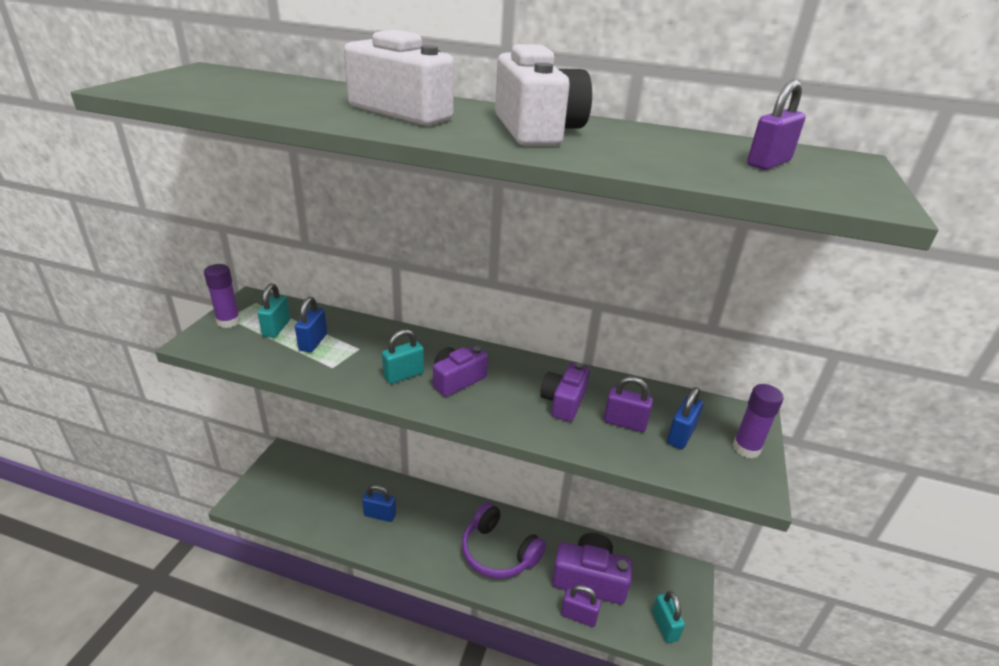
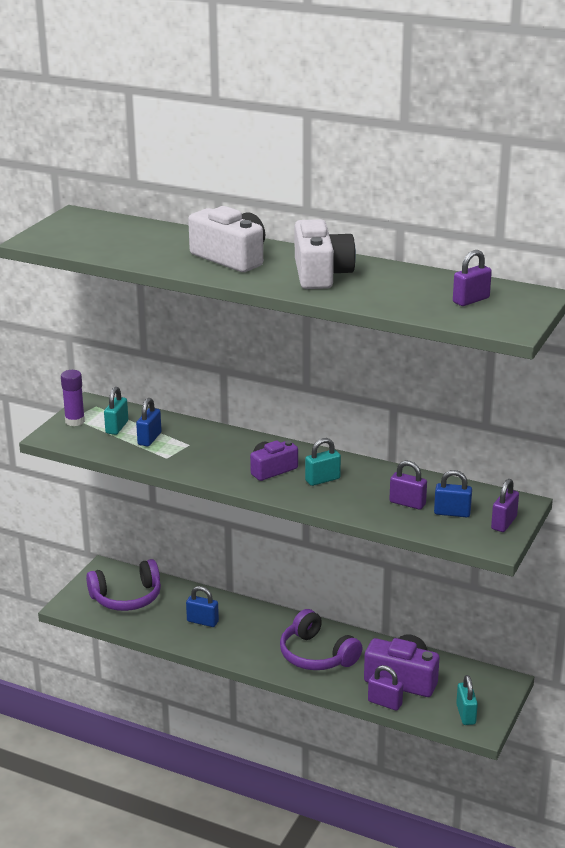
camera: 10 degrees right, 5 degrees down
(303, 488) = (127, 597): none -> purple headphones
(403, 375) = (226, 465): turquoise padlock -> turquoise padlock (322, 480)
(564, 402) = (360, 487): purple camera -> none
(681, 435) = (452, 513): blue padlock -> blue padlock turned 60 degrees clockwise
(746, 448) = (504, 523): purple glue stick -> purple padlock

